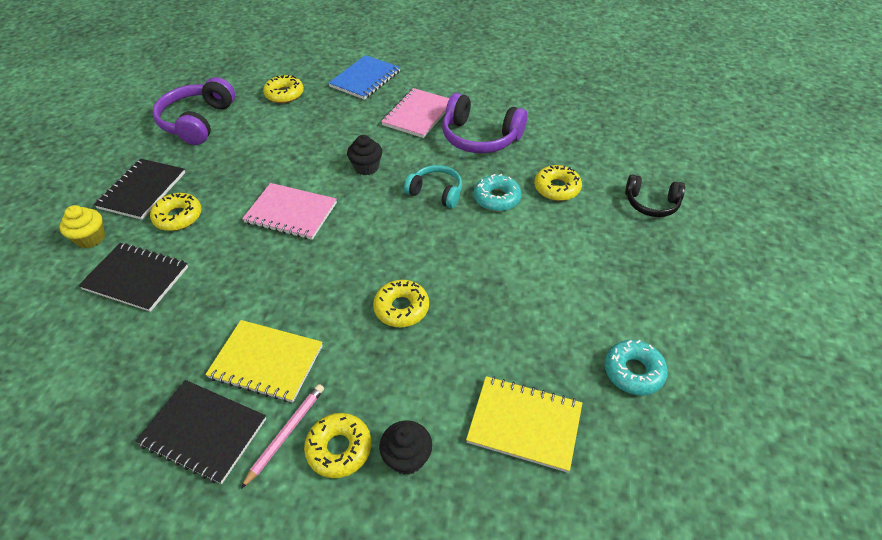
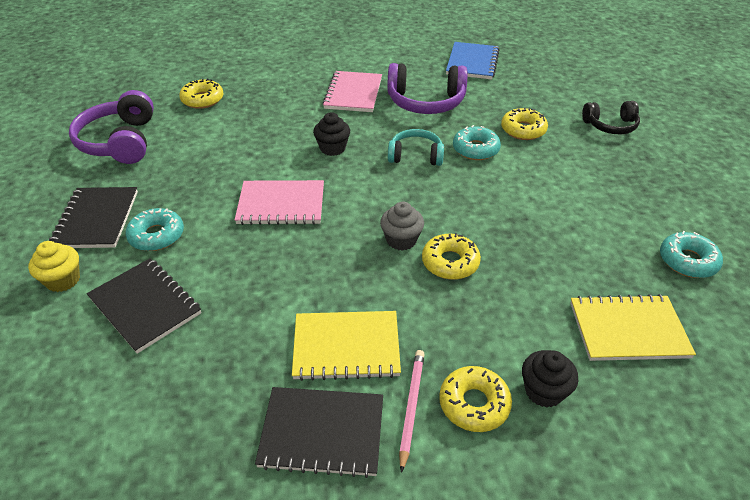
camera: 20 degrees left, 5 degrees down
(136, 278) = (145, 306): black notebook -> black notebook turned 45 degrees clockwise
(178, 217) = (157, 235): yellow donut -> turquoise donut
(365, 79) = (280, 72): blue notebook -> blue notebook (472, 62)
(372, 274) = (401, 240): none -> grey cupcake

